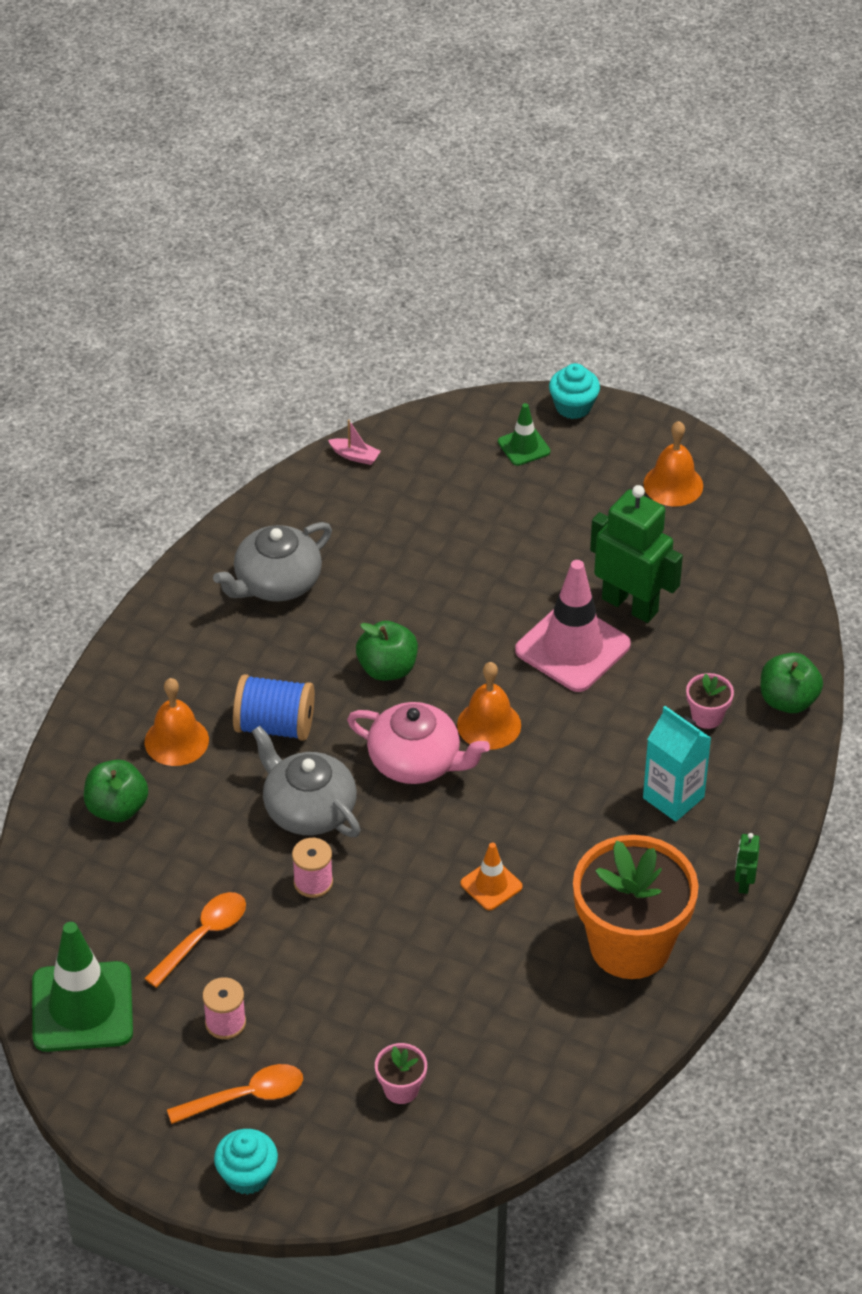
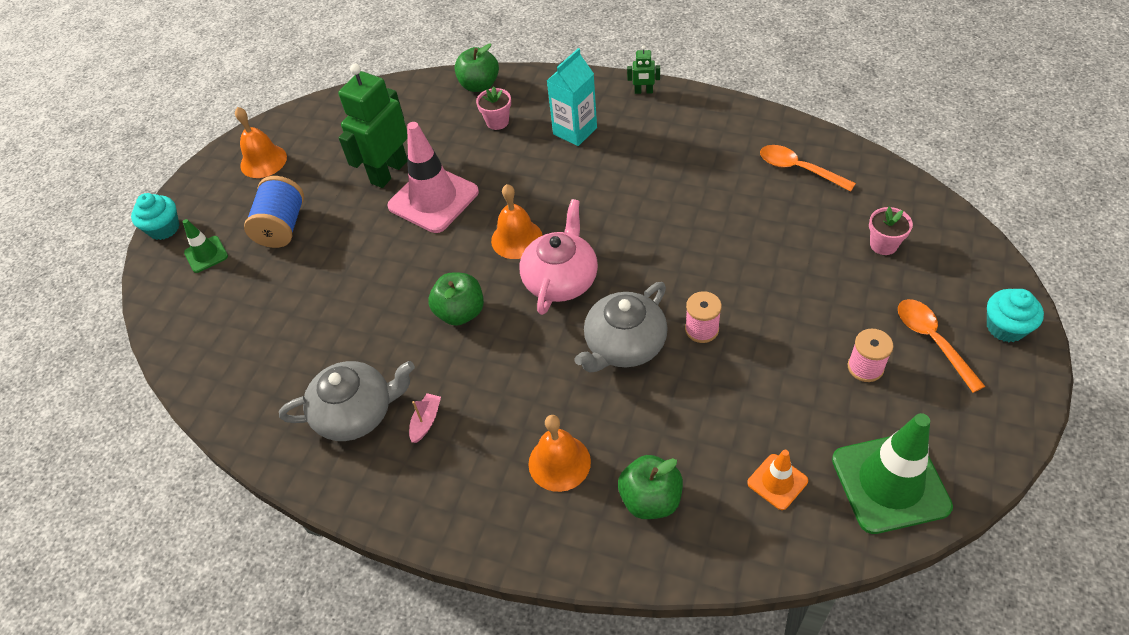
camera: 90 degrees left, 5 degrees up
(203, 936) = (781, 400): orange spoon -> orange spoon (798, 169)
(275, 726) = (532, 385): blue spool -> blue spool (282, 227)
(276, 583) = (356, 412): grey teapot -> grey teapot turned 60 degrees counterclockwise
(355, 456) = (197, 374): pink boat -> pink boat (426, 421)
(491, 885) = (677, 218): orange traffic cone -> orange traffic cone (777, 482)
(630, 945) = (712, 139): orange flower pot -> none

